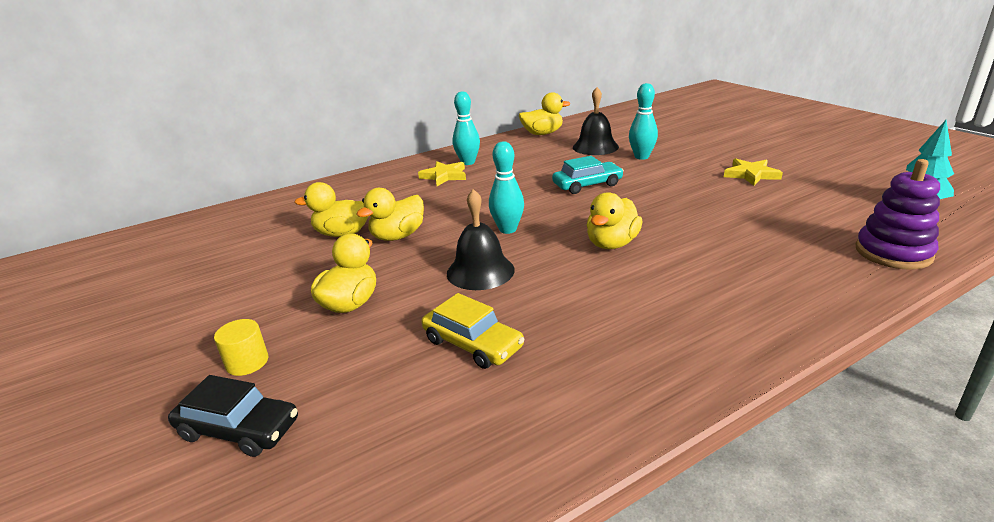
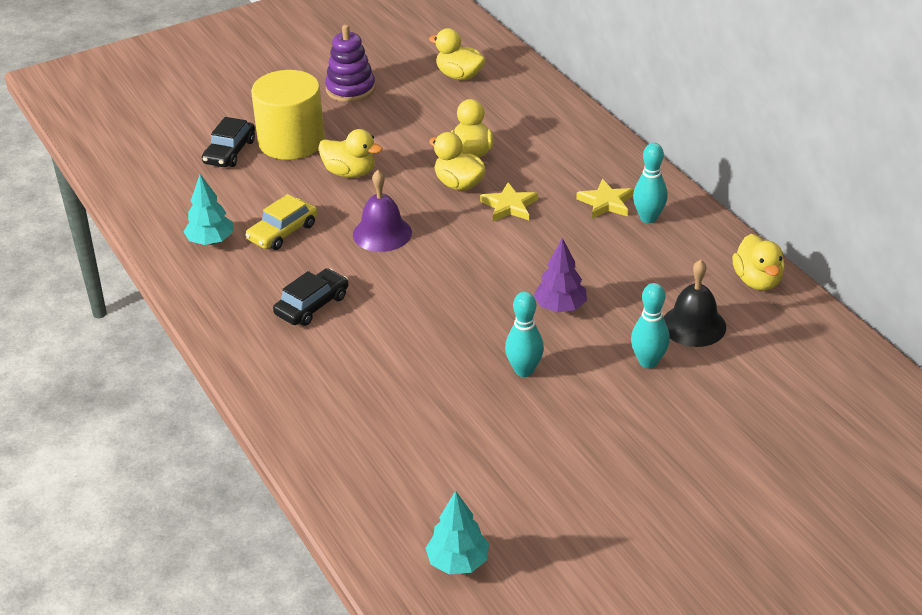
camera: 90 degrees right, 10 degrees up
(247, 362) = (291, 141): yellow cylinder -> yellow cylinder, size x2.45
(480, 271) = (382, 233): black bell -> purple bell
(491, 414) = (211, 241): none -> turquoise tree
(507, 229) = (458, 248): turquoise bowling pin -> turquoise bowling pin (524, 370)
(587, 185) = (560, 307): turquoise car -> purple tree
(612, 244) = (413, 311): yellow duck -> yellow duck (459, 76)
(621, 303) = (312, 305): none -> black car
(751, 175) = (569, 446): yellow star -> yellow star (509, 206)
(893, 252) = (350, 490): purple stacking toy -> purple stacking toy (350, 89)

